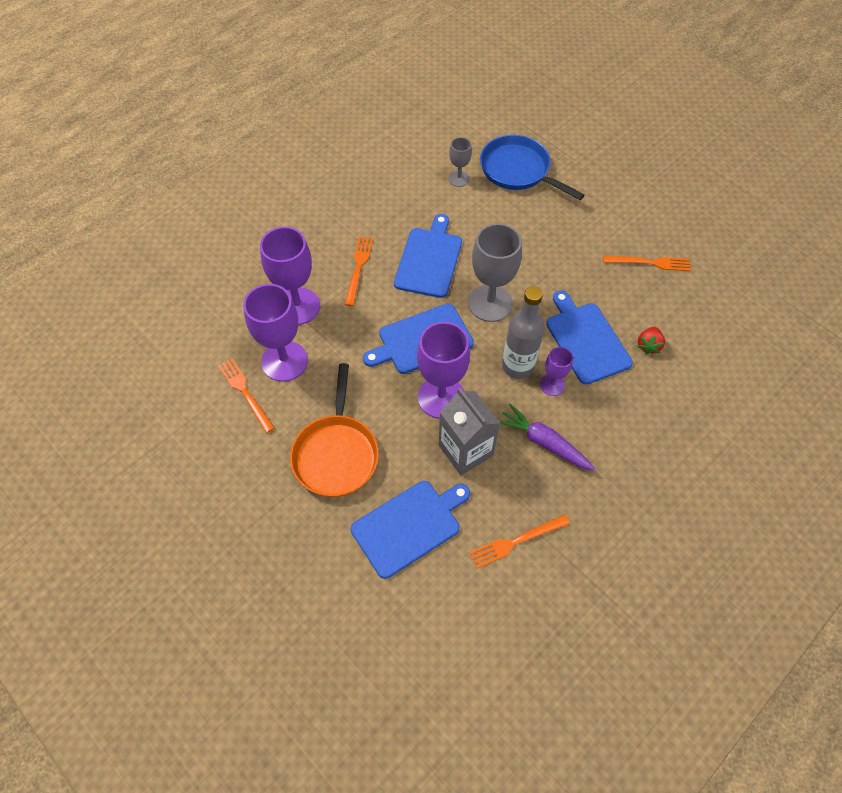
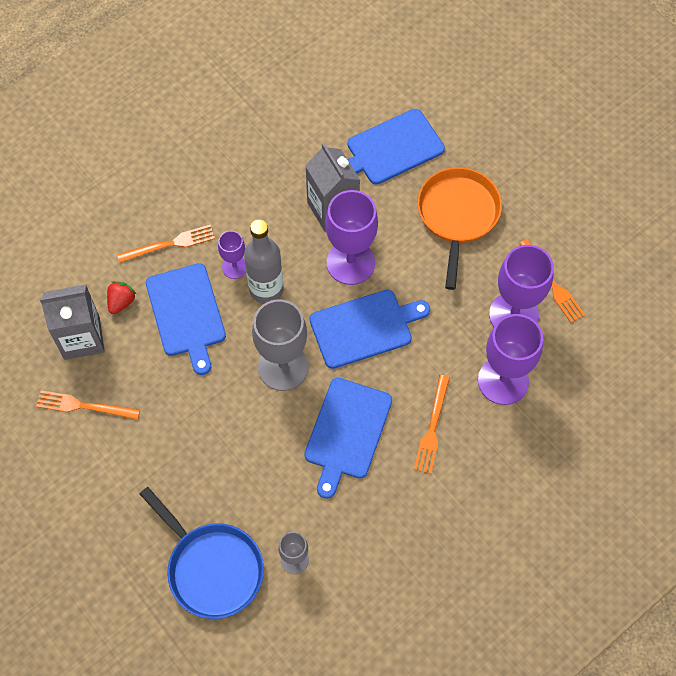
camera: 175 degrees left, 5 degrees up
(516, 541) = (298, 130): orange fork -> orange fork (170, 244)
(544, 442) = (256, 211): purple carrot -> none
(672, 313) = (82, 338): none -> grey carton

